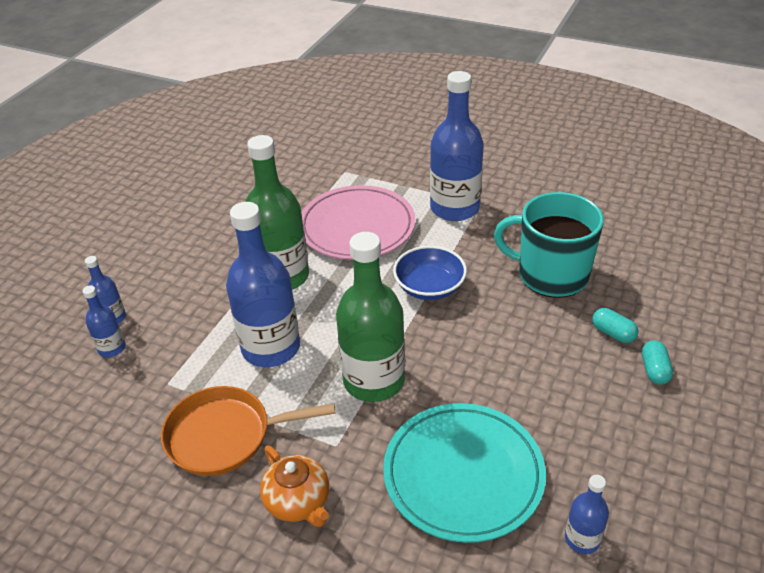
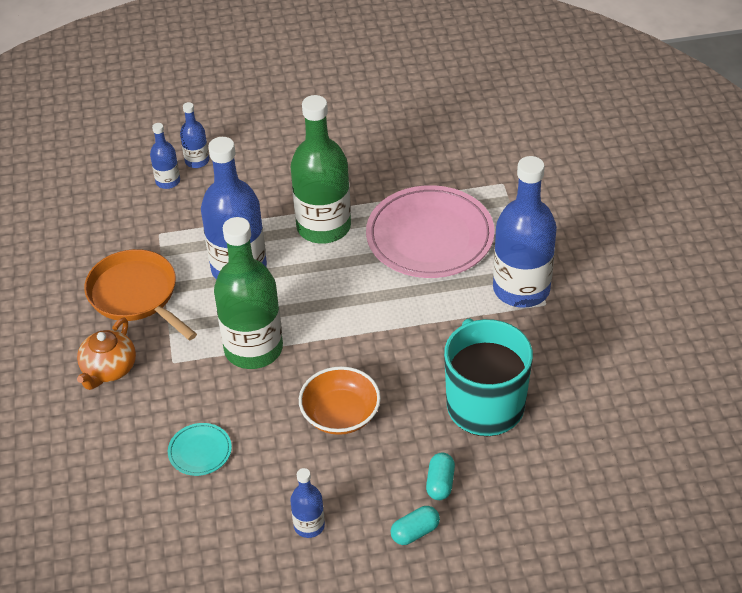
camera: 55 degrees right, 5 degrees up
(429, 287) = (392, 327): blue bowl -> none
(463, 474) = (200, 451): turquoise plate -> turquoise plate, size x0.44
(496, 358) = (340, 414): none -> orange bowl
(582, 539) = (190, 552): blue bottle -> blue bottle (309, 525)

